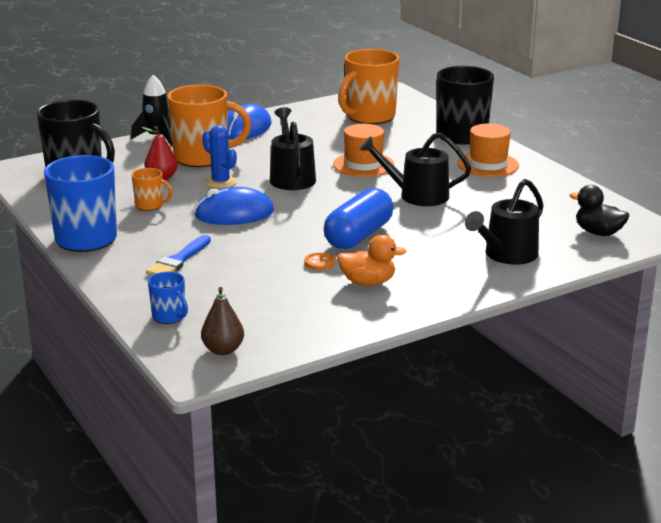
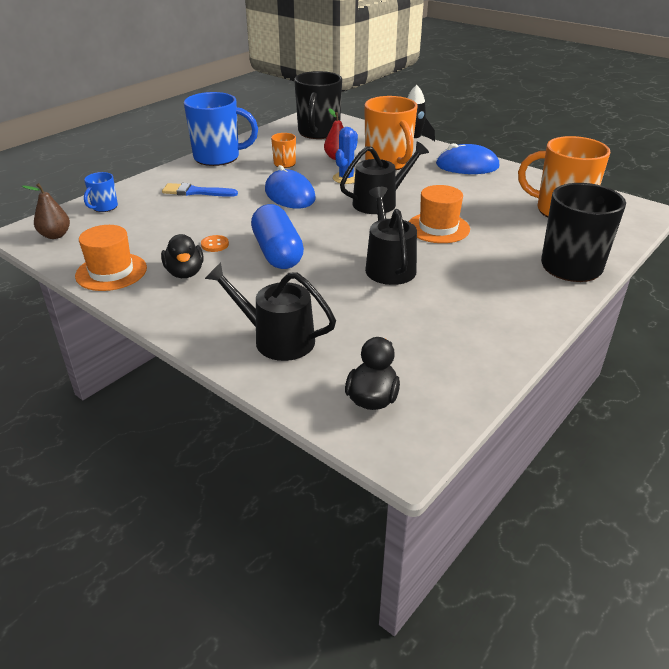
camera: 70 degrees right, 10 degrees up
(358, 236) = (277, 252): blue capsule -> blue capsule turned 60 degrees clockwise
(368, 282) = (185, 273): orange duck -> black duck
(488, 164) = (506, 294): orange hat -> orange hat (111, 272)

